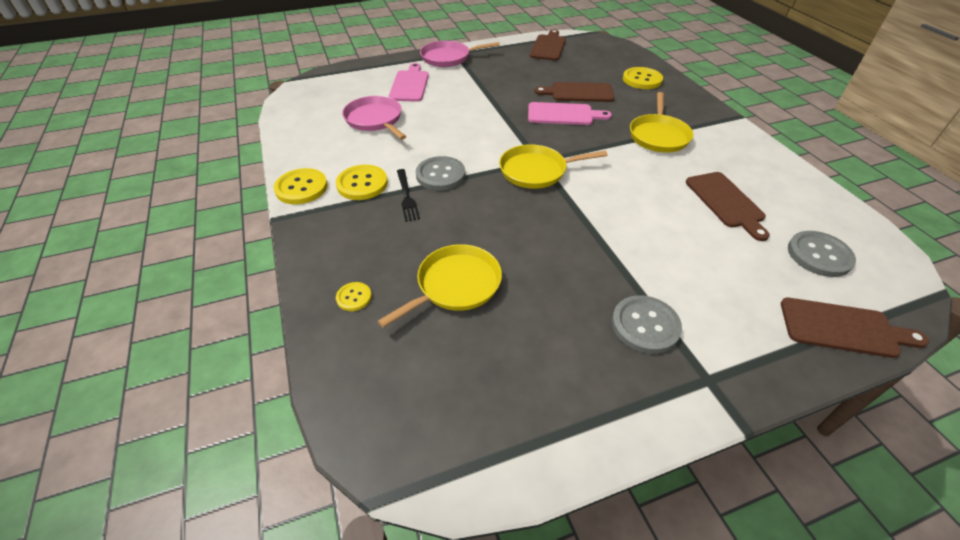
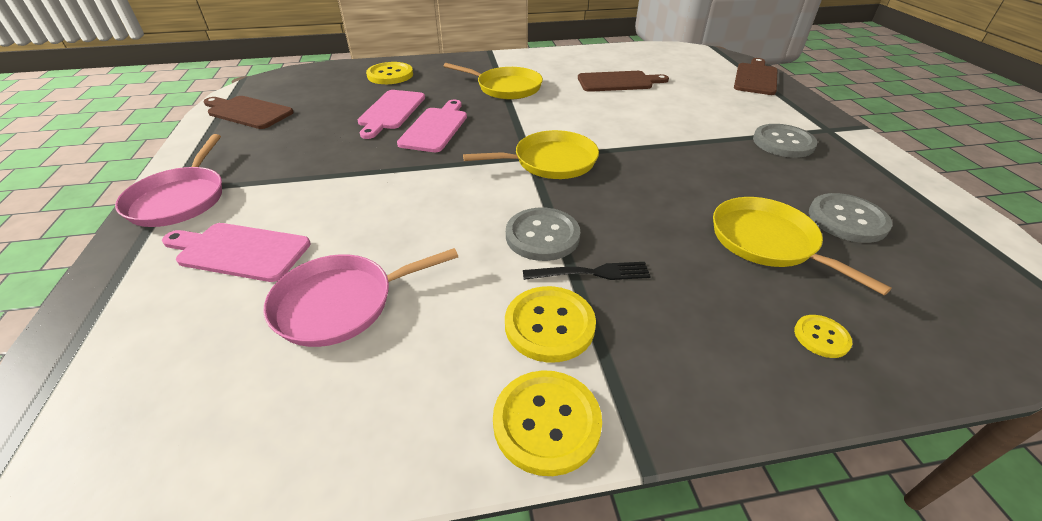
camera: 80 degrees left, 5 degrees down
(536, 171) = (551, 161): yellow pan -> yellow pan turned 105 degrees counterclockwise
(578, 92) = (390, 111): brown cutting board -> pink cutting board
(819, 255) = (682, 67): grey button -> grey button (847, 220)

